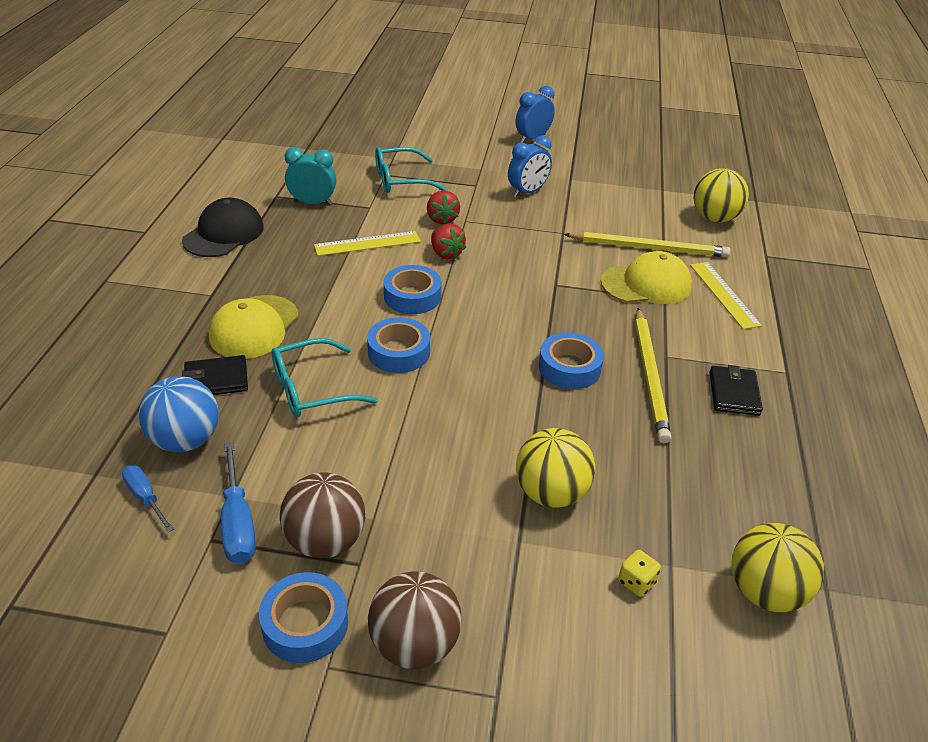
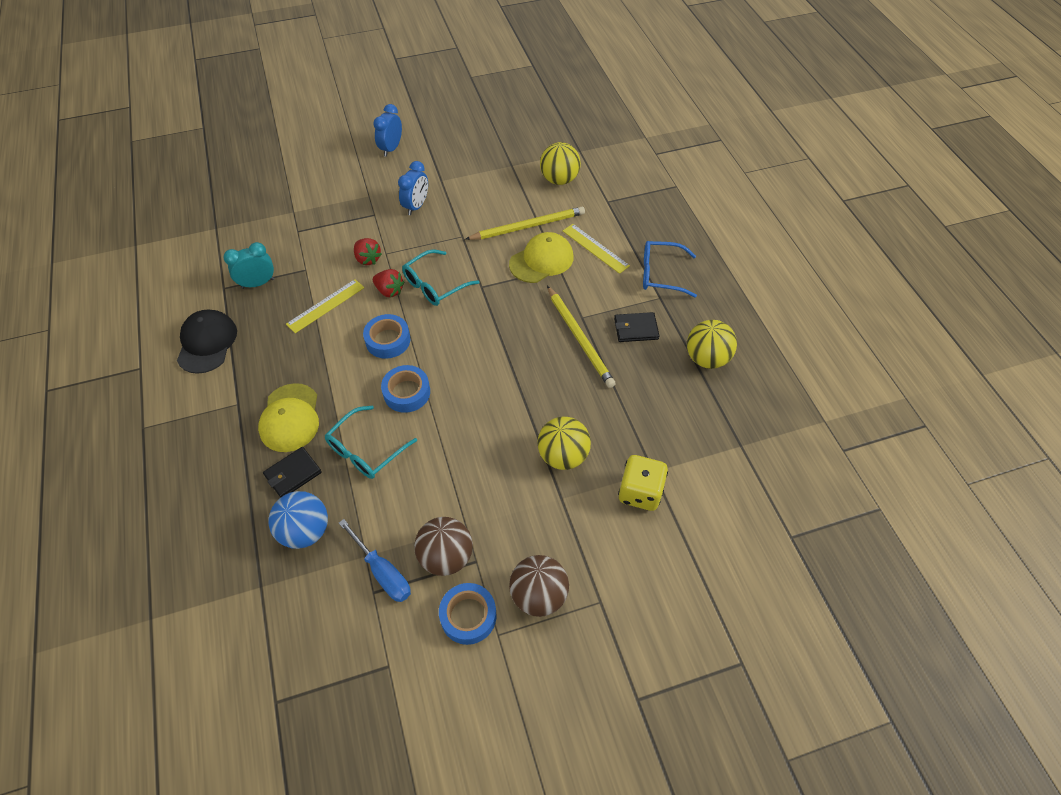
camera: 25 degrees left, 15 degrees up
(145, 497) = (308, 585): blue screwdriver -> none
(401, 180) = (313, 232): turquoise glasses -> turquoise glasses (434, 285)
(569, 367) = (526, 354): blue tape -> none
(636, 582) = (640, 492): yellow dice -> yellow dice, size x2.06
(734, 393) = (635, 329): black wallet -> black wallet turned 75 degrees counterclockwise
(765, 592) = (710, 463): yellow ball -> yellow ball (706, 358)
(801, 348) = (660, 274): none -> blue glasses

